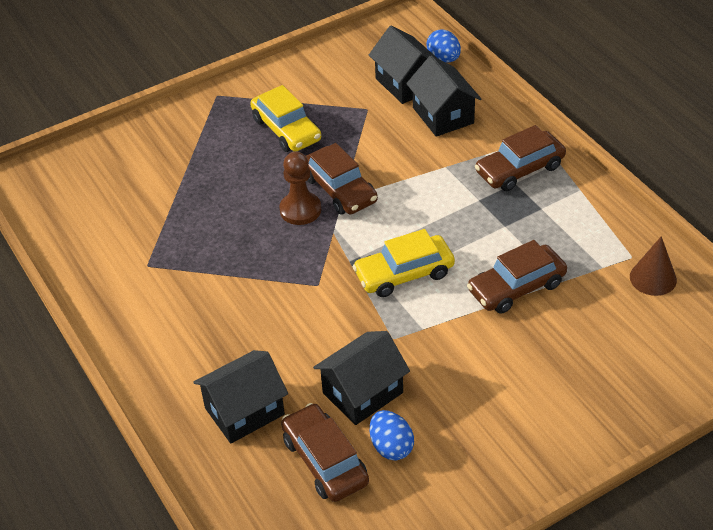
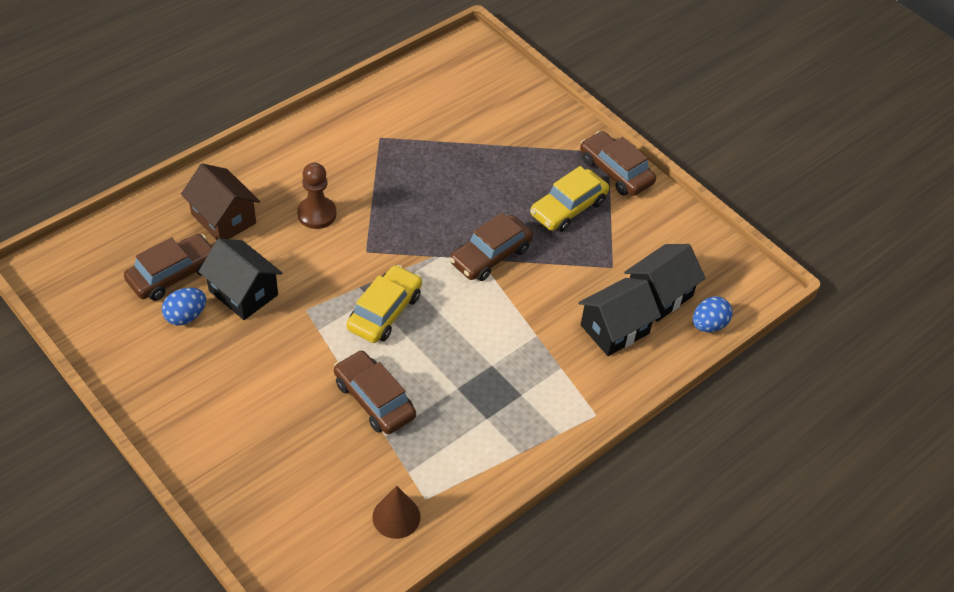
camera: 75 degrees right, 5 degrees up
(244, 411) = (223, 219): black house -> brown house
(300, 210) = (459, 230): brown pawn -> brown pawn (317, 214)
(404, 274) = (385, 312): yellow car -> yellow car turned 60 degrees clockwise
(519, 169) = (542, 398): brown car -> brown car (615, 171)

